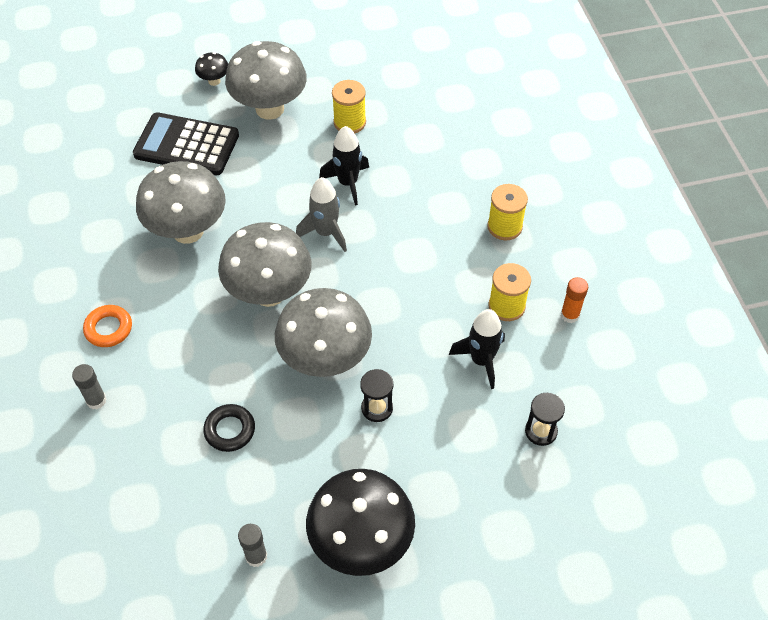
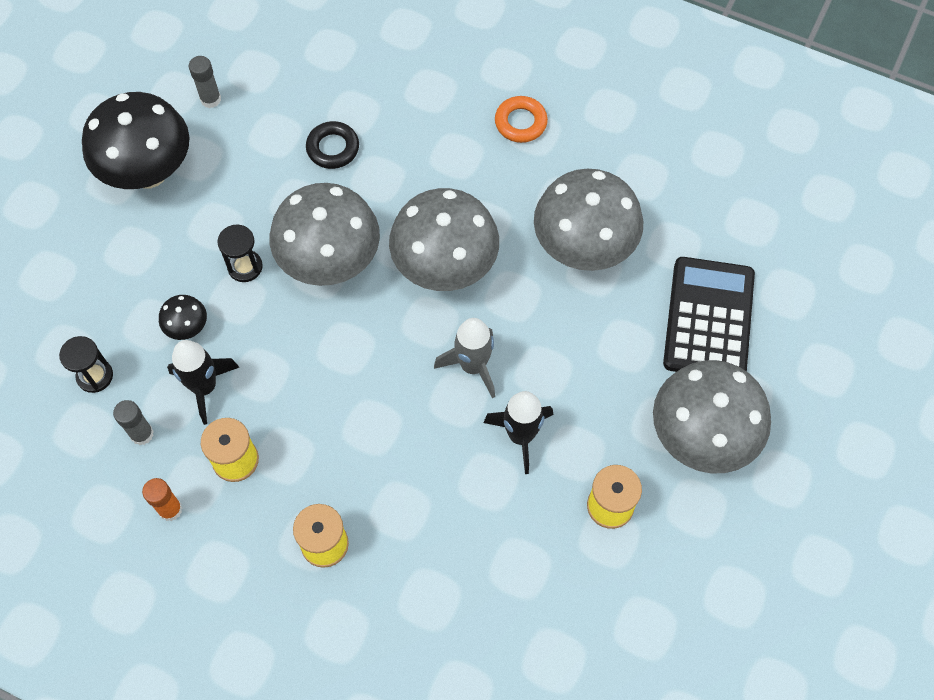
camera: 130 degrees right, 10 degrees up
(96, 400) = (452, 75): grey glue stick -> grey glue stick (142, 434)
(187, 145) = (709, 319): black calculator -> black calculator turned 45 degrees counterclockwise
(214, 81) = (795, 410): black mushroom -> black mushroom (187, 328)

